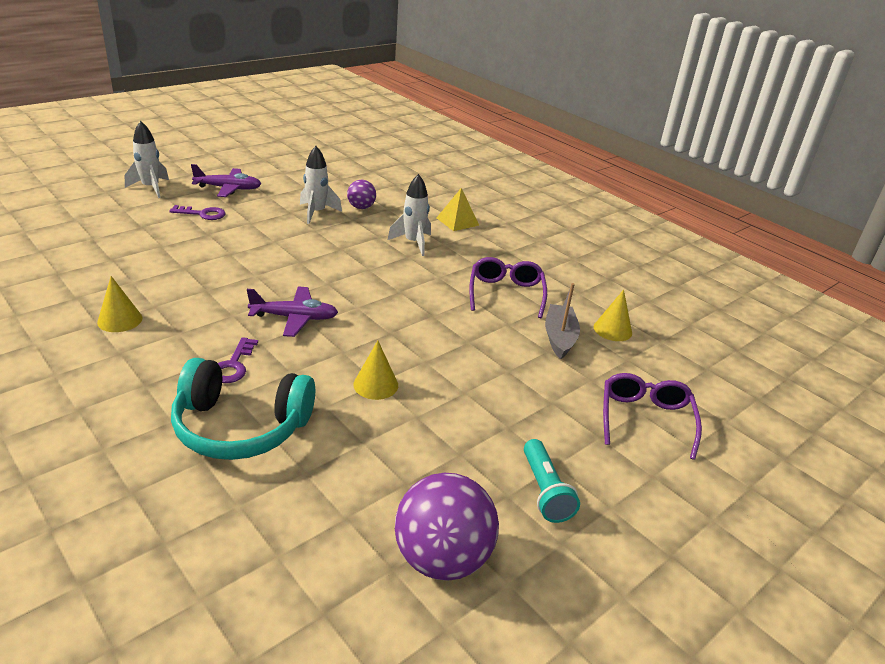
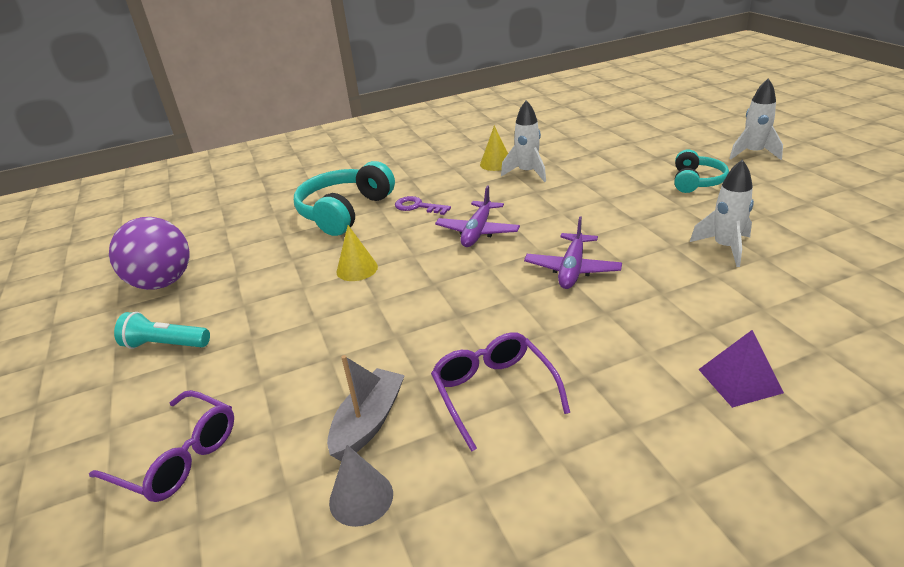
camera: 115 degrees right, 0 degrees up
(202, 214) = (696, 181): purple key -> turquoise headphones
(228, 188) = (774, 191): purple plane -> purple plane (572, 269)
(361, 207) = (758, 284): purple ball -> none
(413, 243) = (647, 321): white rocket -> white rocket (527, 173)
(457, 221) = (739, 381): yellow pyramid -> purple pyramid
(506, 293) = (493, 392): purple glasses -> purple glasses turned 135 degrees counterclockwise
(559, 338) = (368, 422): grey boat -> grey boat turned 90 degrees counterclockwise
(612, 330) = (361, 497): yellow cone -> grey cone

